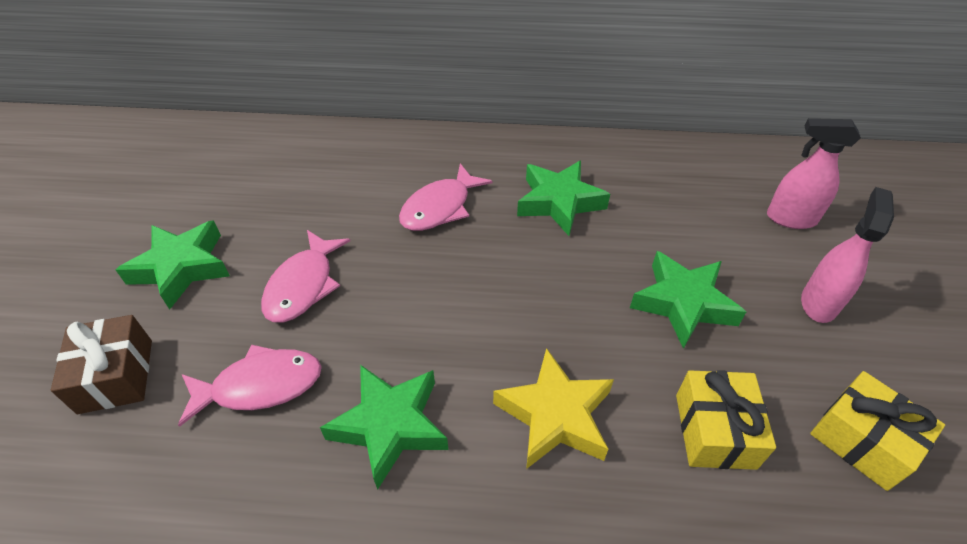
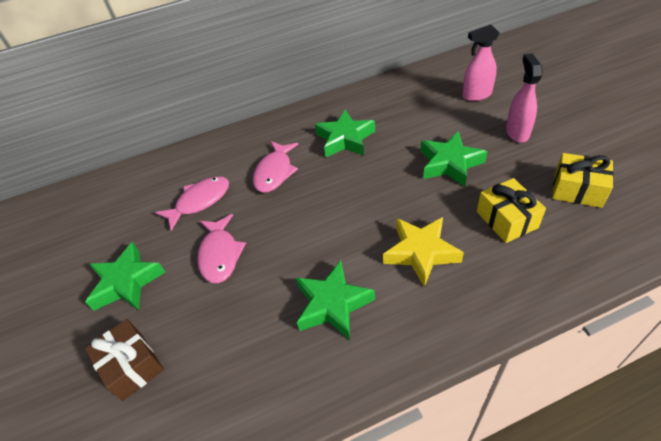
camera: 20 degrees left, 0 degrees up
(260, 386) = (236, 323): pink fish -> pink fish (200, 201)

